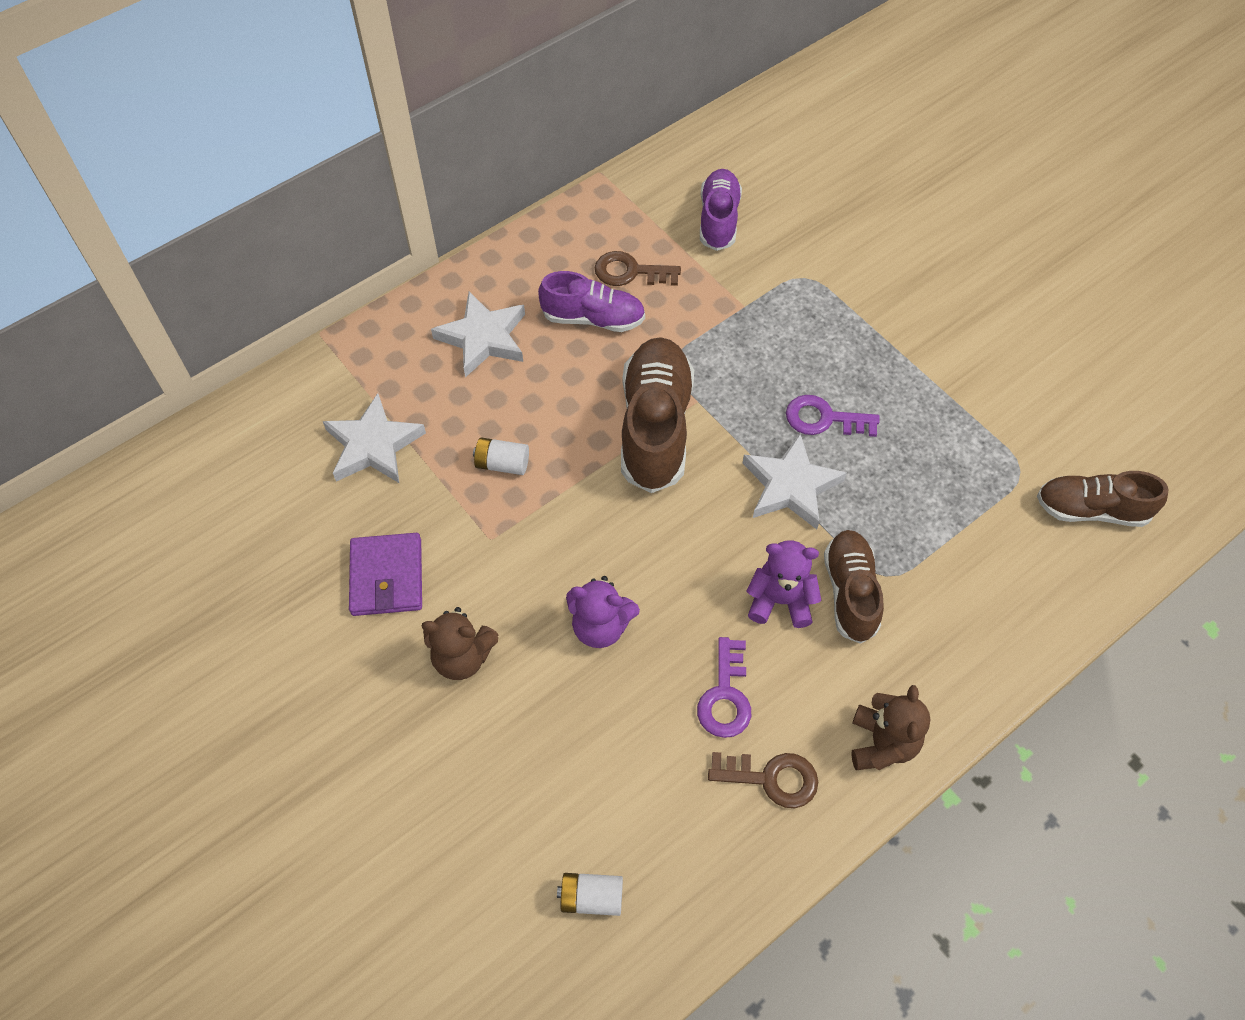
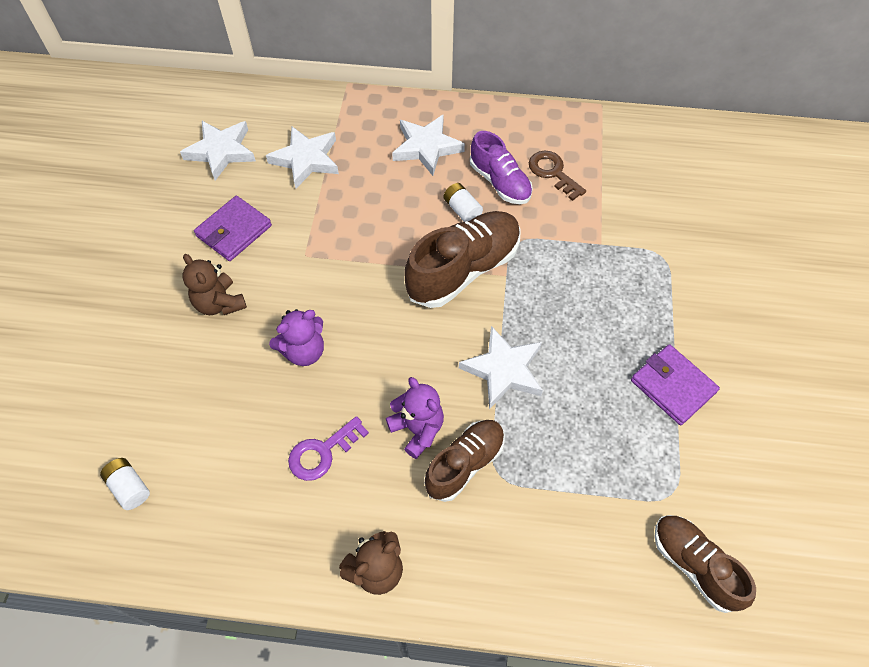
camera: 45 degrees right, 0 degrees up
(267, 510) = (221, 151): none -> white star
(502, 464) = (357, 221): white battery -> white battery (462, 210)
(600, 626) = (304, 351): purple teddy bear -> purple teddy bear turned 90 degrees counterclockwise
(718, 220) = (645, 182): purple shoe -> none
(771, 778) = (291, 523): brown key -> none
(824, 419) = (572, 349): purple key -> none
(930, 383) = (672, 386): none -> purple wallet

